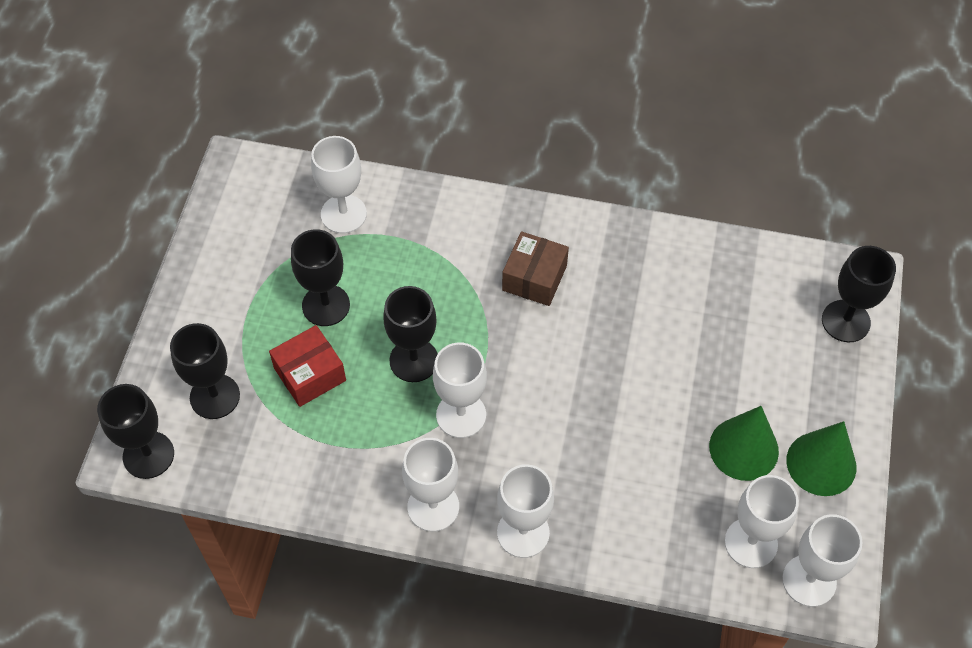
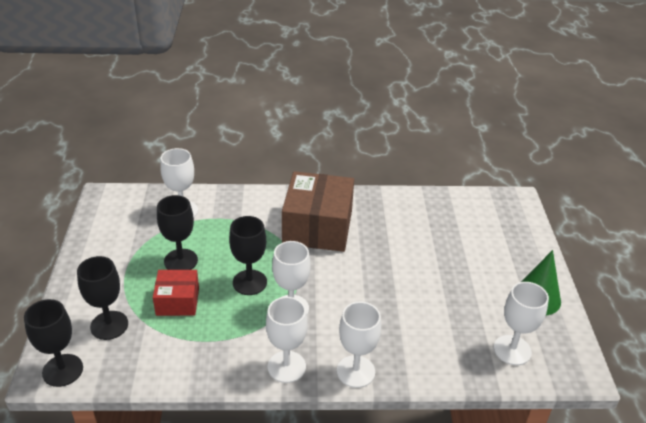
camera: 15 degrees left, 20 degrees down
(310, 374) = (177, 301): red box -> red box turned 45 degrees clockwise
(534, 278) = (317, 227): brown box -> brown box, size x1.84
(743, 448) = (485, 297): green cone -> none
(809, 580) = (559, 365): white goblet -> none
(845, 321) = (517, 222): black goblet -> none

